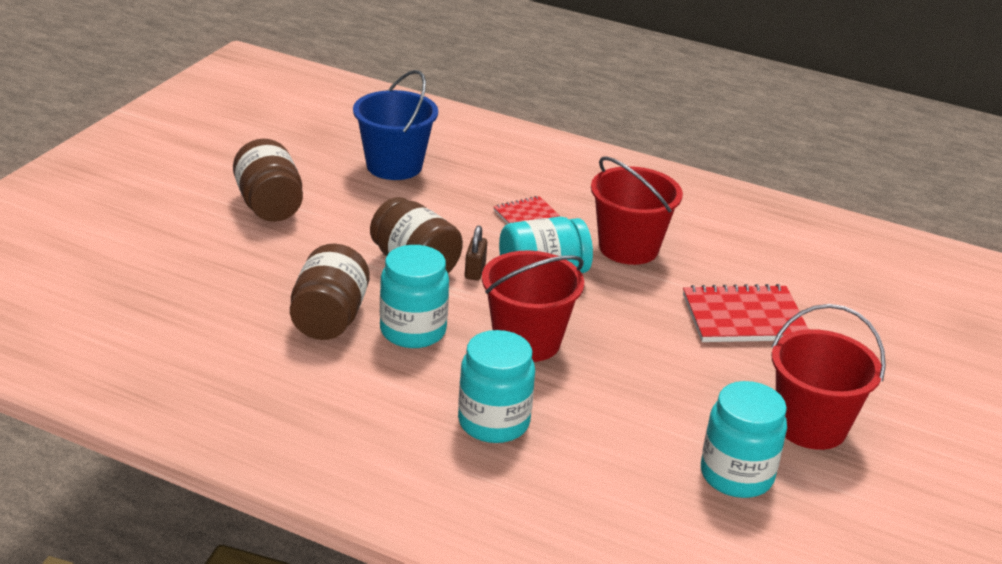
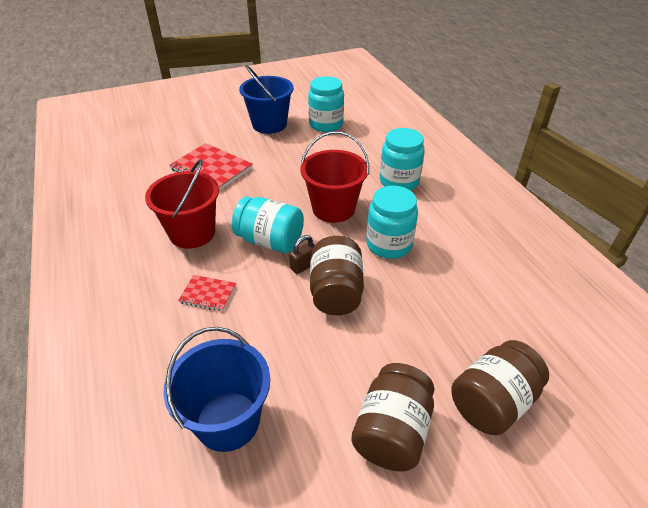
camera: 135 degrees left, 10 degrees up
(329, 318) = (433, 278): brown jar -> brown jar (492, 402)
(811, 426) = (269, 124): red bucket -> blue bucket

